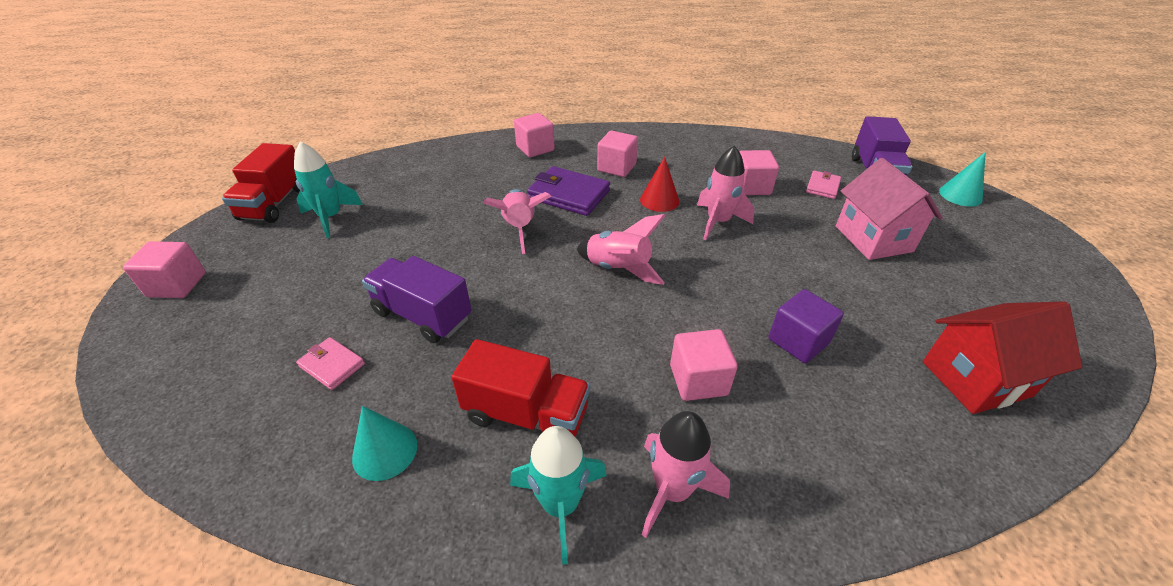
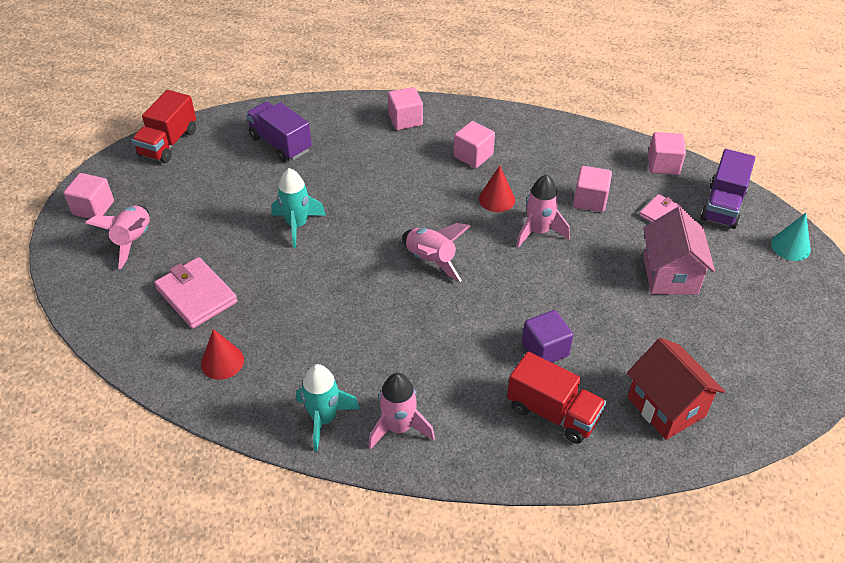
camera: 15 degrees right, 5 degrees up
(331, 218) = (212, 166): turquoise rocket -> turquoise rocket (297, 225)
(332, 365) = (196, 295): pink wallet -> pink wallet, size x1.82
(385, 451) = (222, 362): turquoise cone -> red cone
(422, 315) = (267, 269): purple truck -> purple truck (280, 144)
(520, 228) = (363, 206): pink rocket -> pink rocket (133, 241)
(526, 414) = (321, 358): red truck -> red truck (553, 412)
(569, 194) = (417, 178): purple wallet -> none
(698, 380) = (452, 361): pink cube -> pink cube (663, 165)
(975, 379) = (666, 407): red house -> red house turned 60 degrees clockwise

